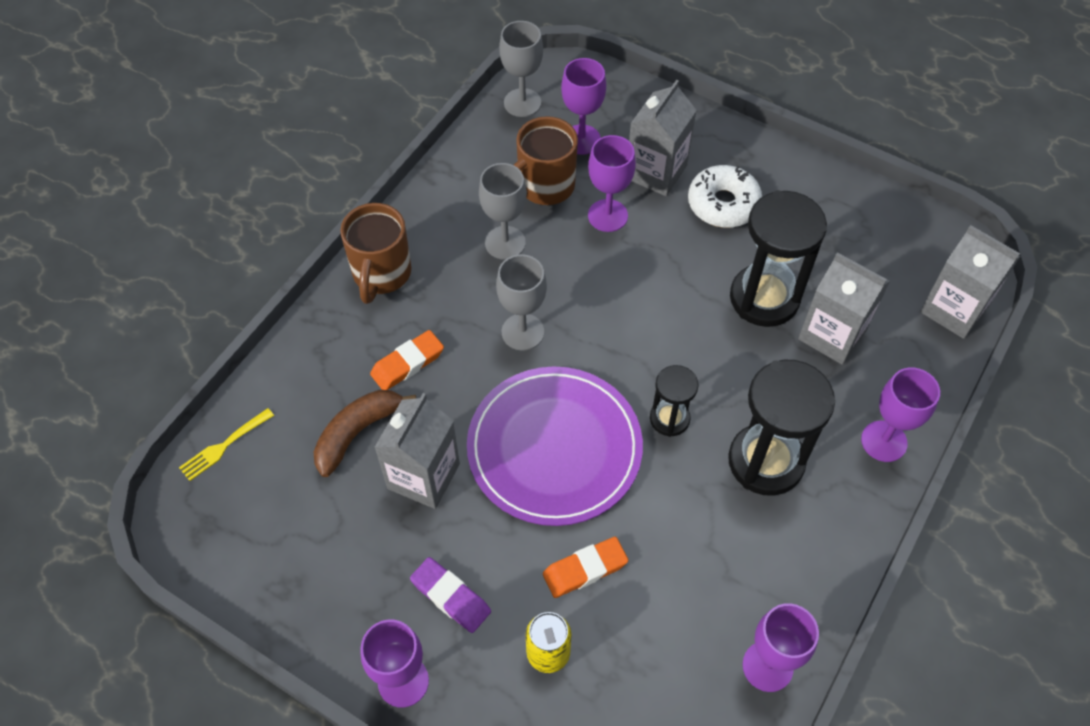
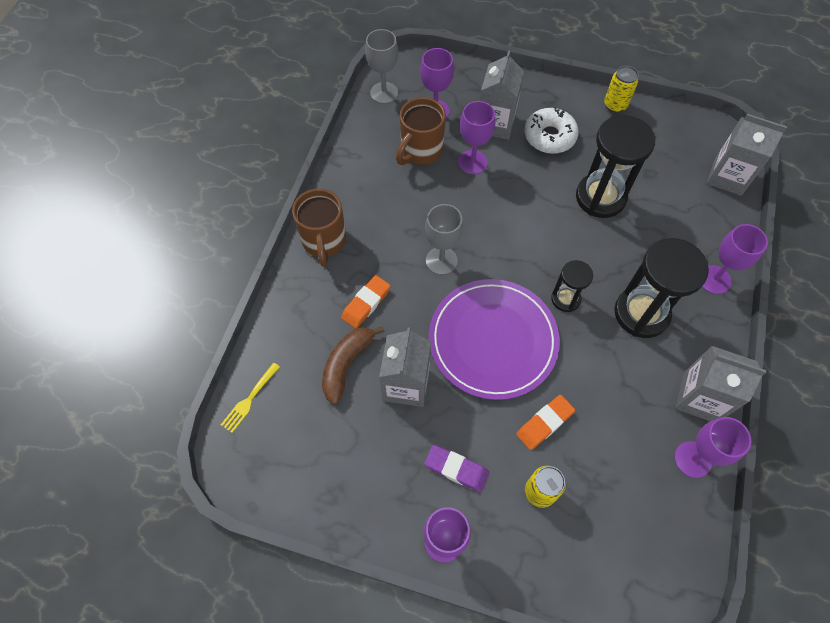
camera: 15 degrees left, 5 degrees up
(505, 243) = (406, 198): grey goblet -> none
(828, 181) = (615, 105): none -> yellow can
(832, 335) = (654, 213): grey carton -> grey carton (699, 397)

